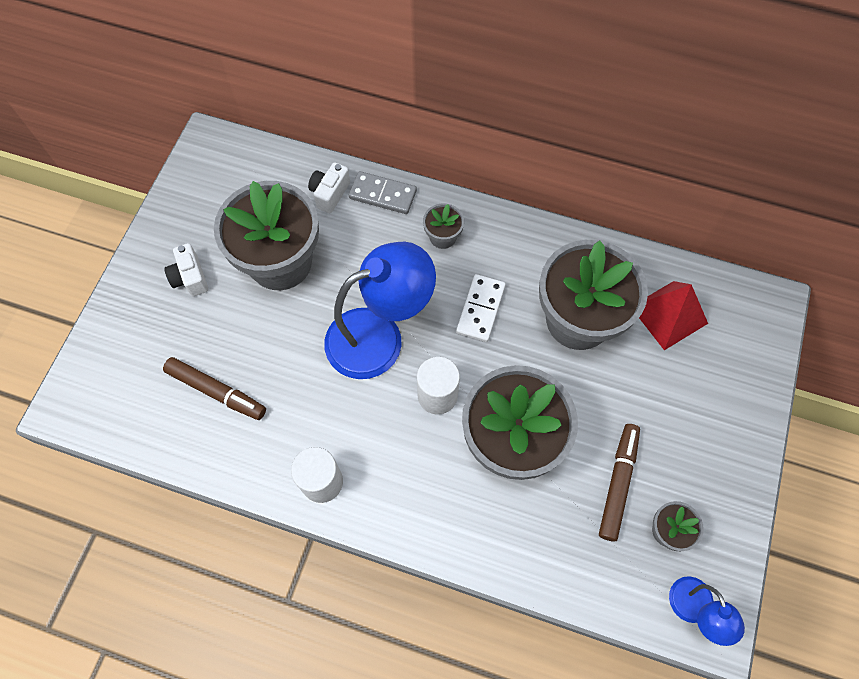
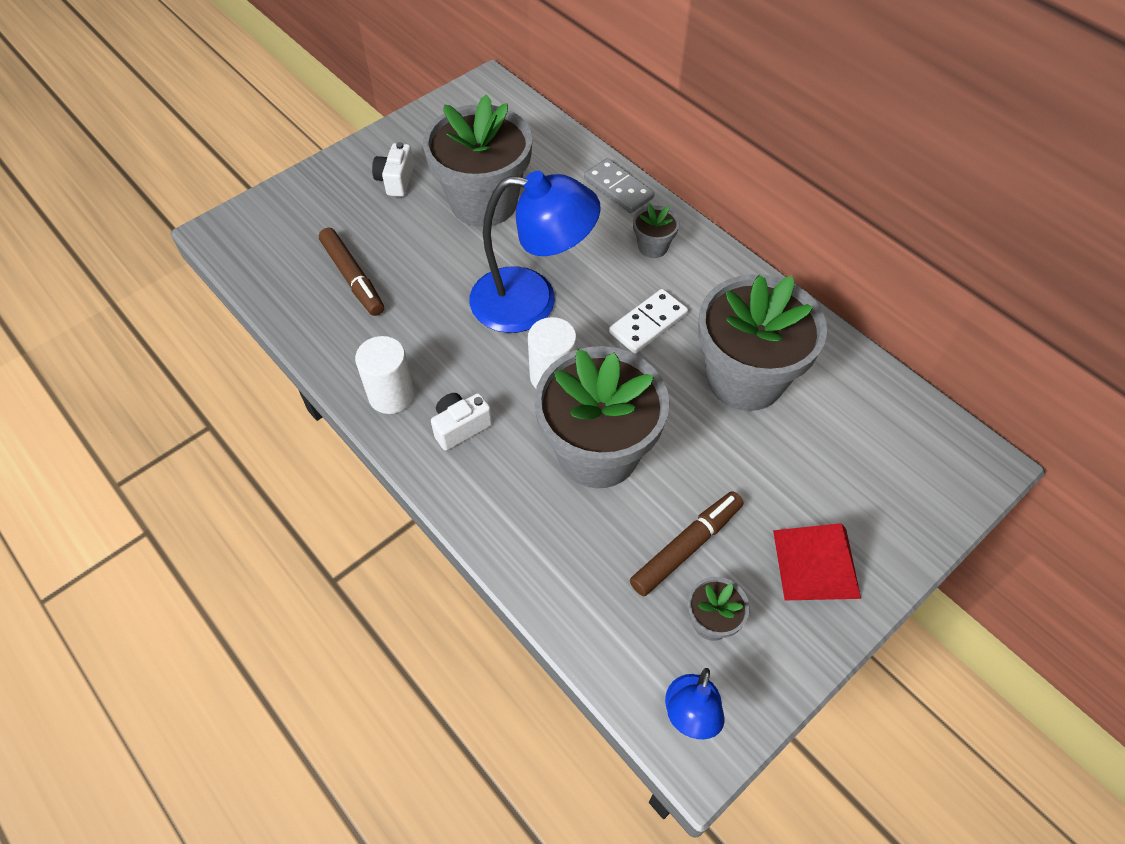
camera: 30 degrees right, 10 degrees down
(330, 194) = (568, 167): white camera -> white camera (460, 427)
(669, 314) = (851, 419): red pyramid -> red pyramid (816, 563)

